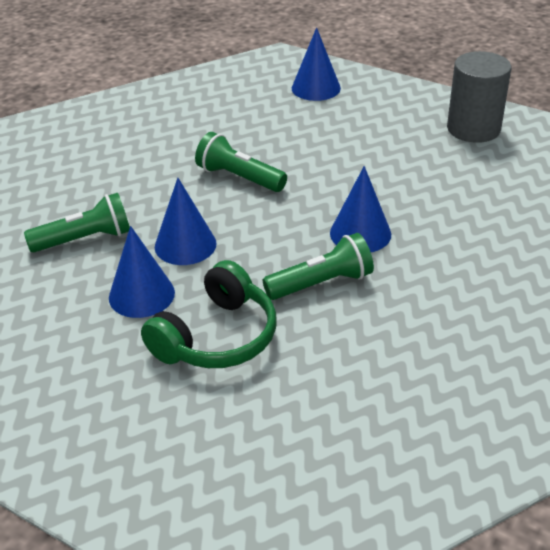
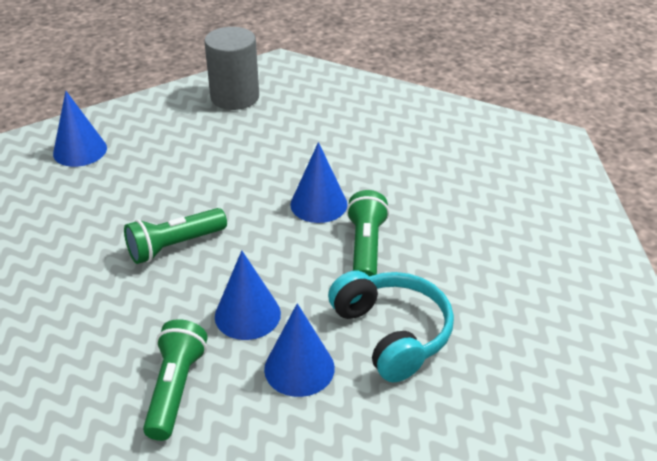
camera: 65 degrees left, 0 degrees up
(217, 337) = (392, 333): green headphones -> turquoise headphones

